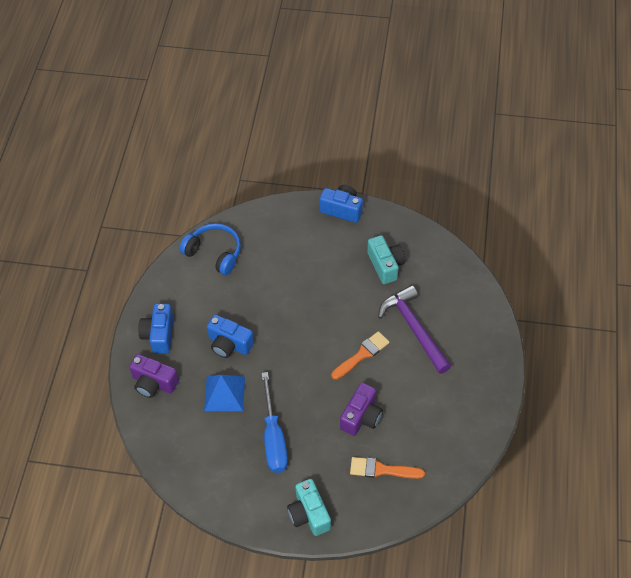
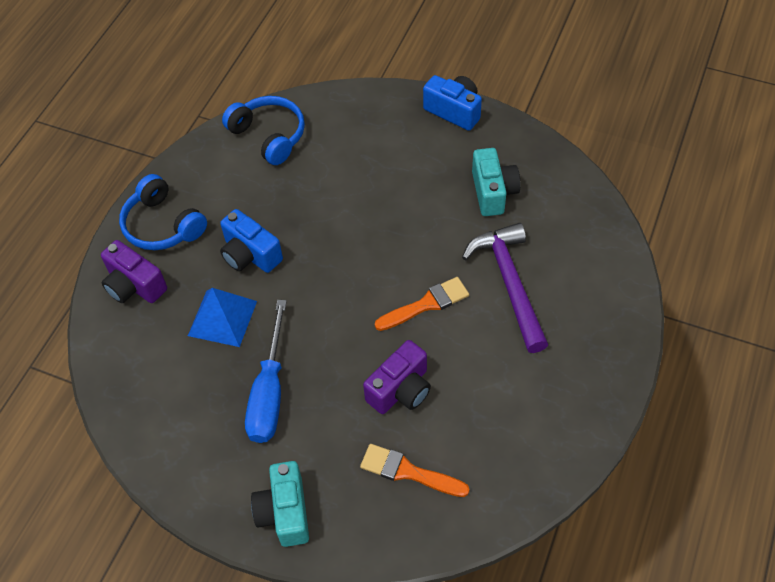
camera: 15 degrees right, 0 degrees up
(159, 335) = (163, 225): blue camera -> blue headphones

